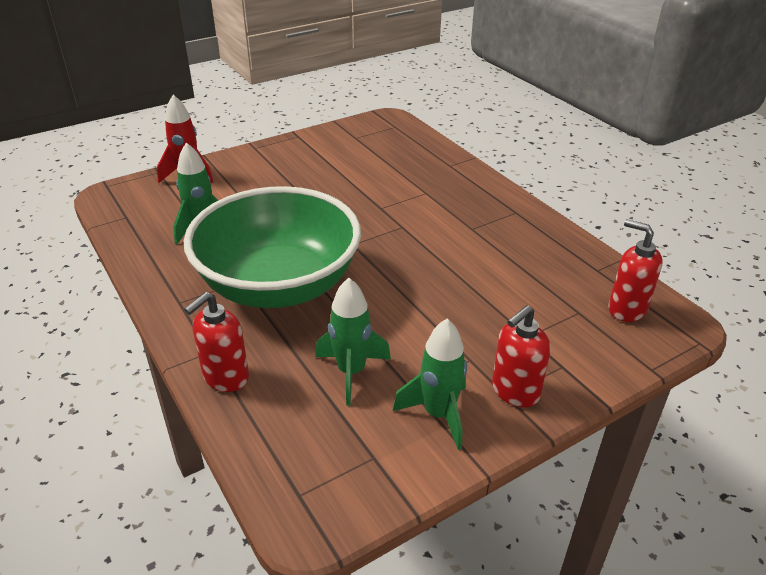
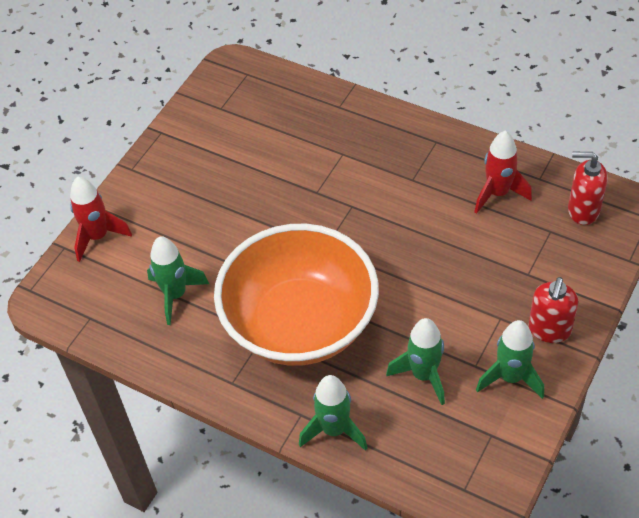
camera: 25 degrees left, 15 degrees up
(225, 377) = (334, 430): red soap dispenser -> green rocket
(279, 285) = (300, 323): green bowl -> orange bowl
(546, 265) = (498, 193): none -> red rocket

